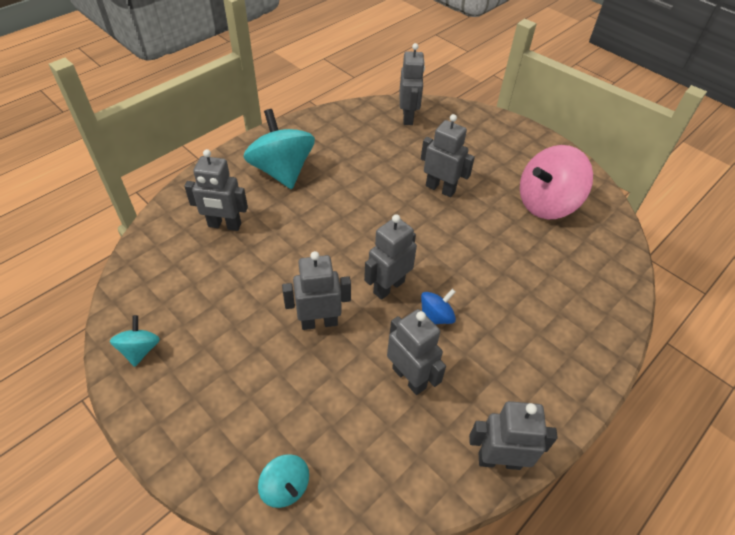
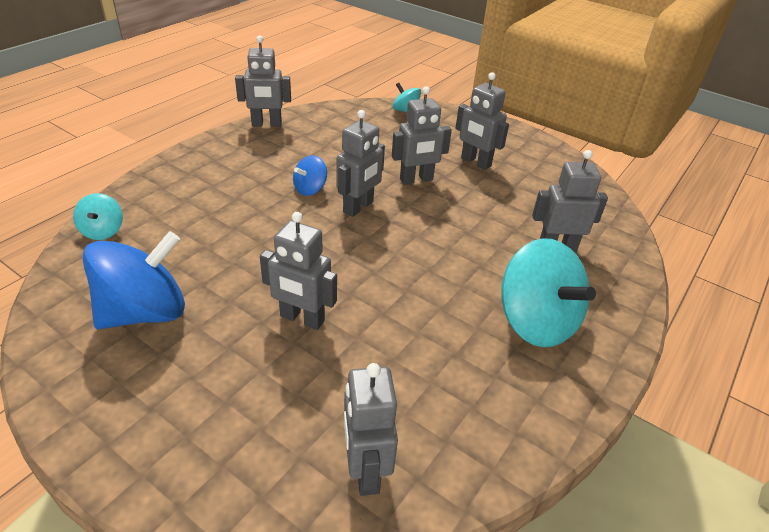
camera: 170 degrees right, 10 degrees down
(140, 350) = (548, 157): turquoise spinning top -> turquoise spinning top (103, 231)
(409, 377) = (332, 154): grey robot -> grey robot (475, 162)
(546, 203) = (145, 312): pink spinning top -> blue spinning top

